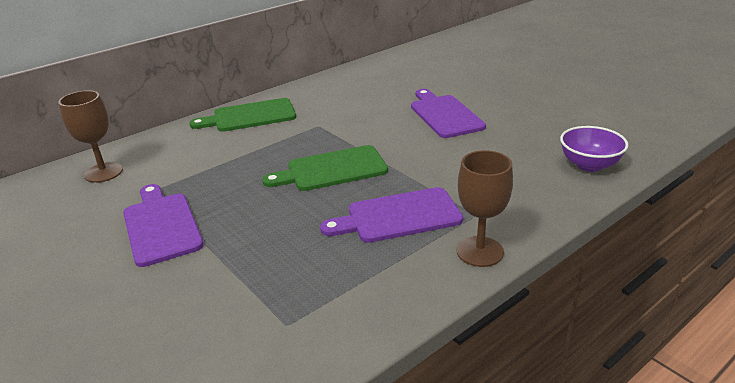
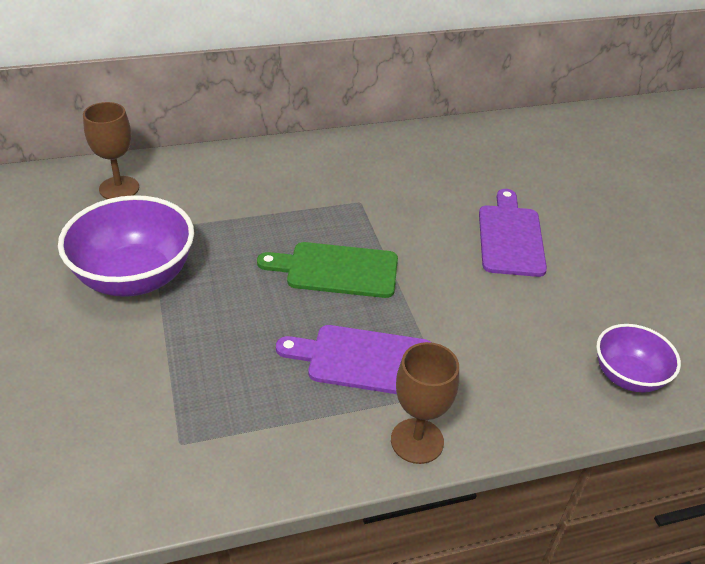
camera: 20 degrees right, 10 degrees up
(161, 225) = (135, 277): purple cutting board -> purple bowl
(250, 116) = (297, 162): green cutting board -> none

